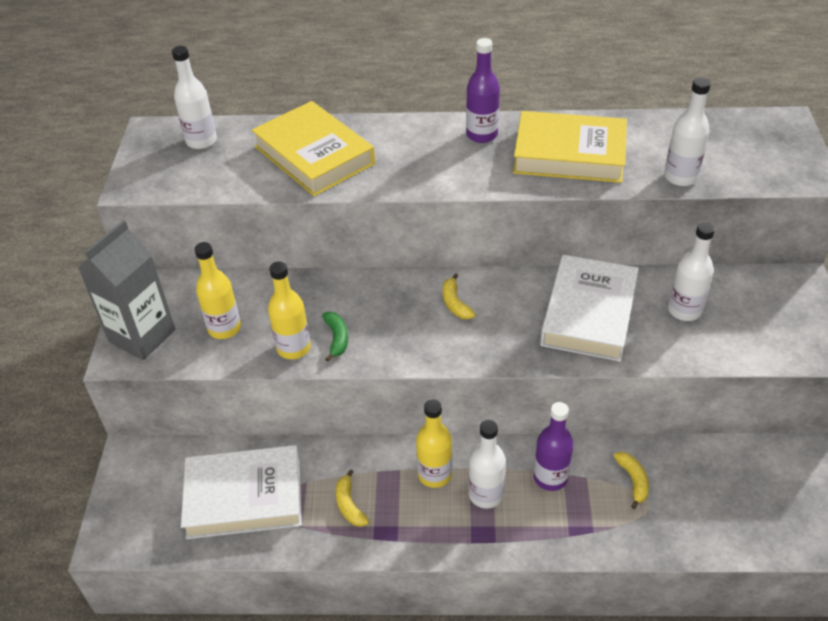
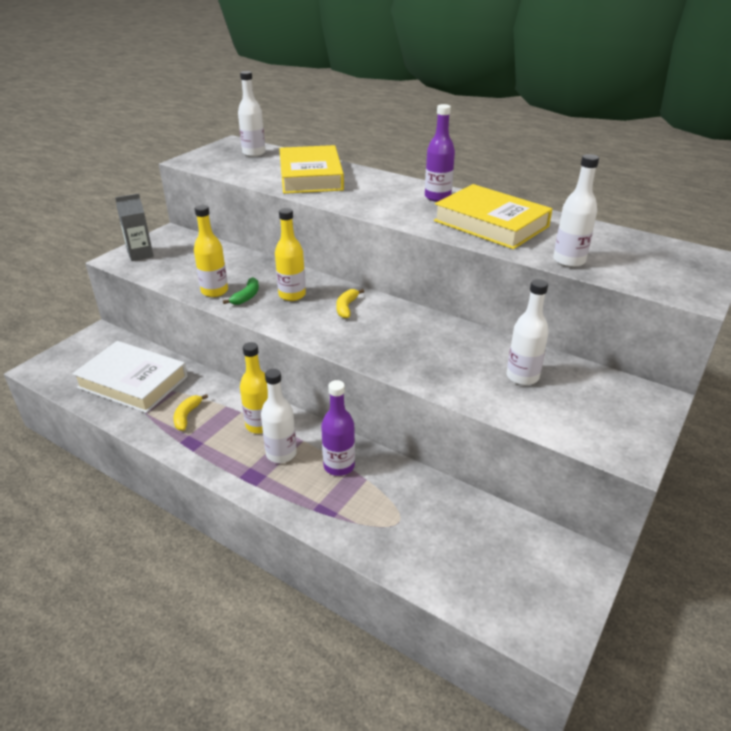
camera: 30 degrees right, 10 degrees down
(142, 336) = (140, 254): grey carton -> grey carton, size x0.62
(224, 328) = (188, 267): yellow bottle -> yellow bottle (292, 295)
(589, 313) = (439, 349): white book -> none
(633, 480) = (401, 499): yellow banana -> none

